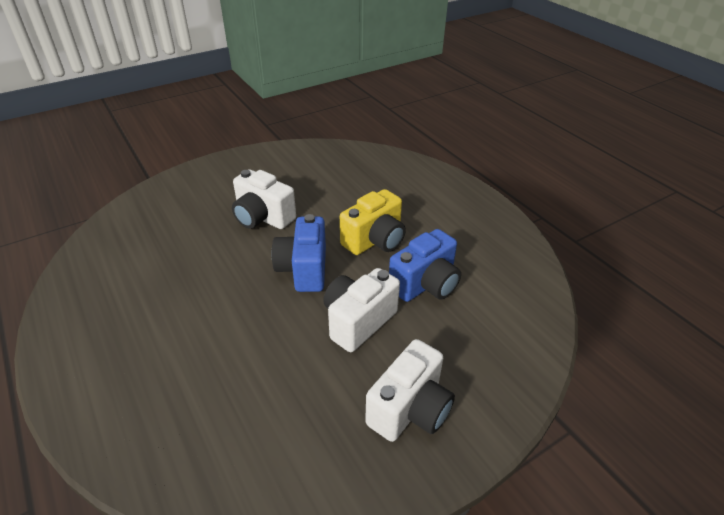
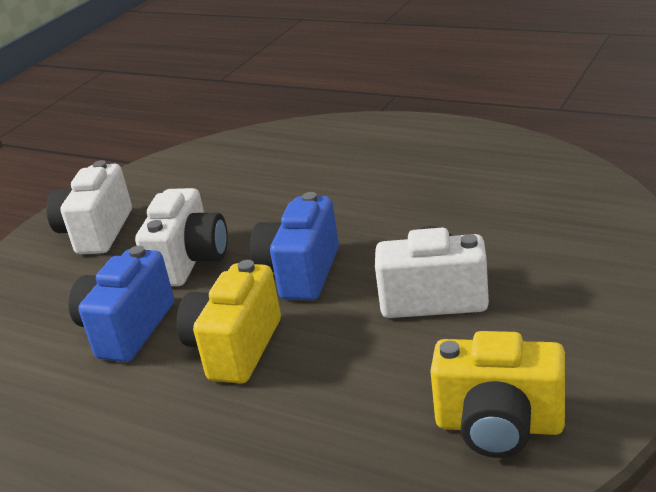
camera: 155 degrees right, 10 degrees down
(303, 269) = (300, 273): blue camera -> blue camera turned 135 degrees counterclockwise
(307, 162) = (499, 426): none -> yellow camera

